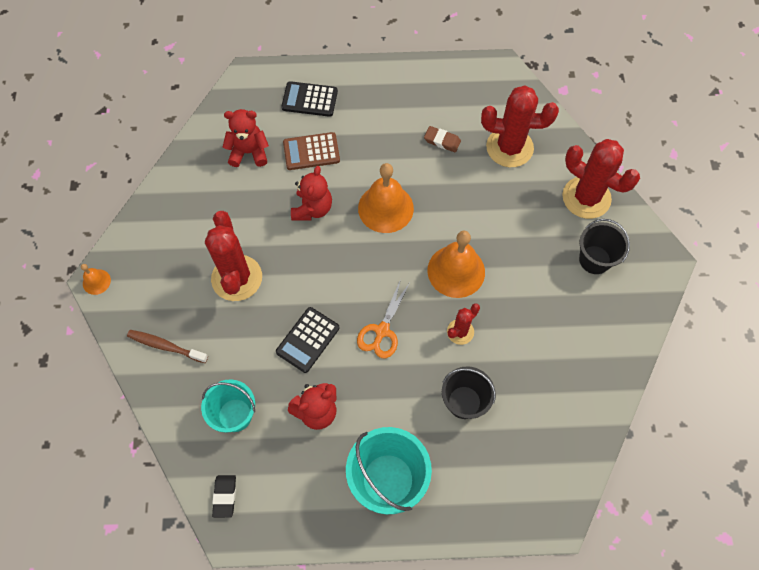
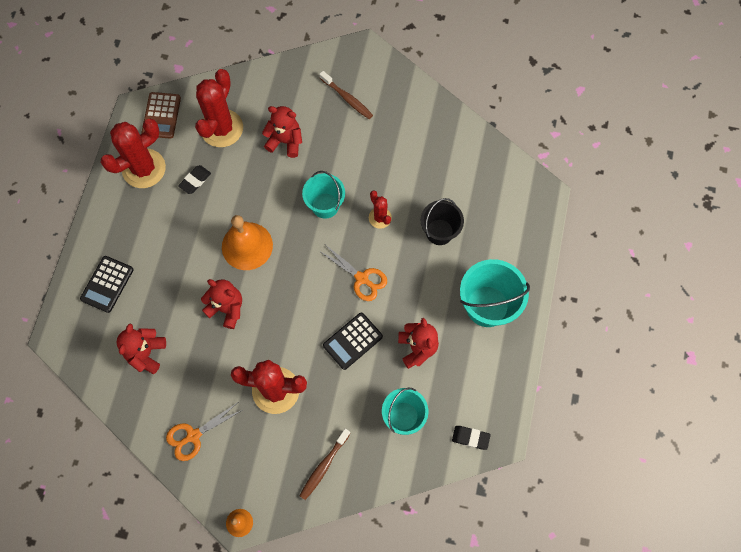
camera: 75 degrees left, 5 degrees up
(175, 216) = (193, 436): none -> orange scissors
(308, 340) = (352, 341): black calculator -> black calculator turned 90 degrees clockwise
(311, 152) = (166, 296): brown calculator -> brown calculator (161, 115)
(442, 141) = (195, 180): brown eraser -> black eraser
(456, 271) = (325, 205): orange bell -> turquoise bucket
(517, 211) = (285, 141): none -> red teddy bear
(586, 198) = (290, 86): red cactus -> red cactus (144, 169)
(594, 260) = (347, 98): black bucket -> brown toothbrush

